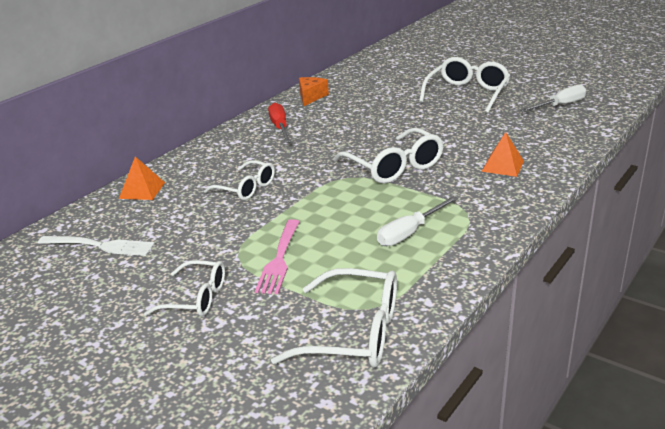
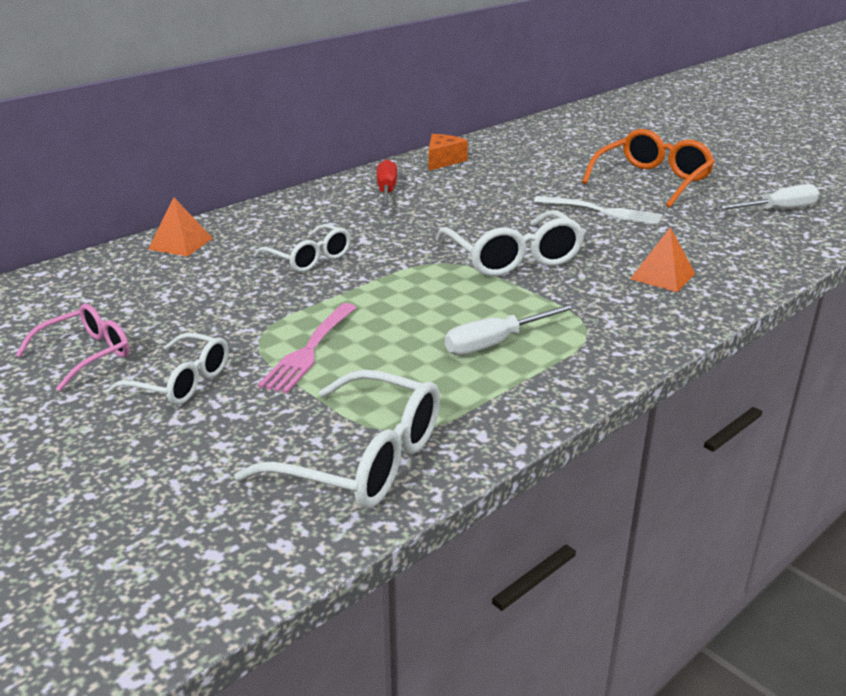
camera: 10 degrees right, 0 degrees up
(99, 246) = (96, 301): white fork -> white fork (601, 211)
(113, 289) = (86, 355): none -> pink glasses
(467, 94) = (652, 181): white glasses -> orange glasses

